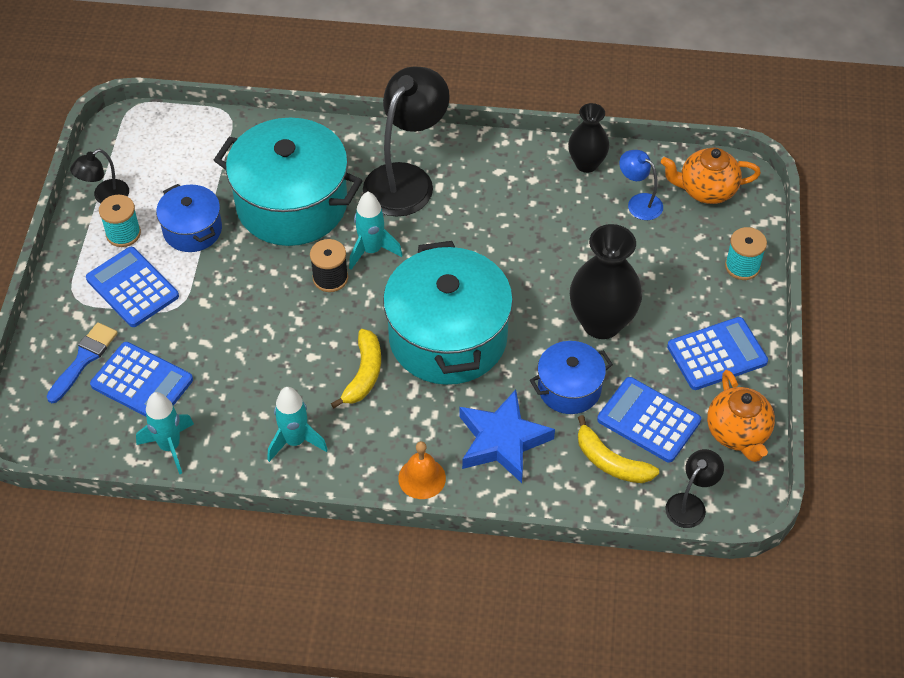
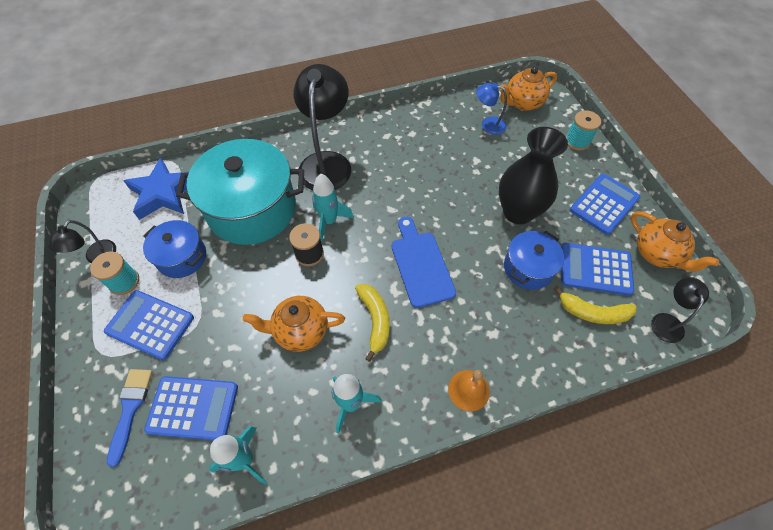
camera: 25 degrees left, 5 degrees up
(280, 353) = (300, 331): none -> orange teapot
(448, 337) = (421, 265): turquoise pot -> blue cutting board
(502, 441) = (508, 330): blue star -> blue star (163, 193)
(586, 164) = (440, 112): black vase -> none

